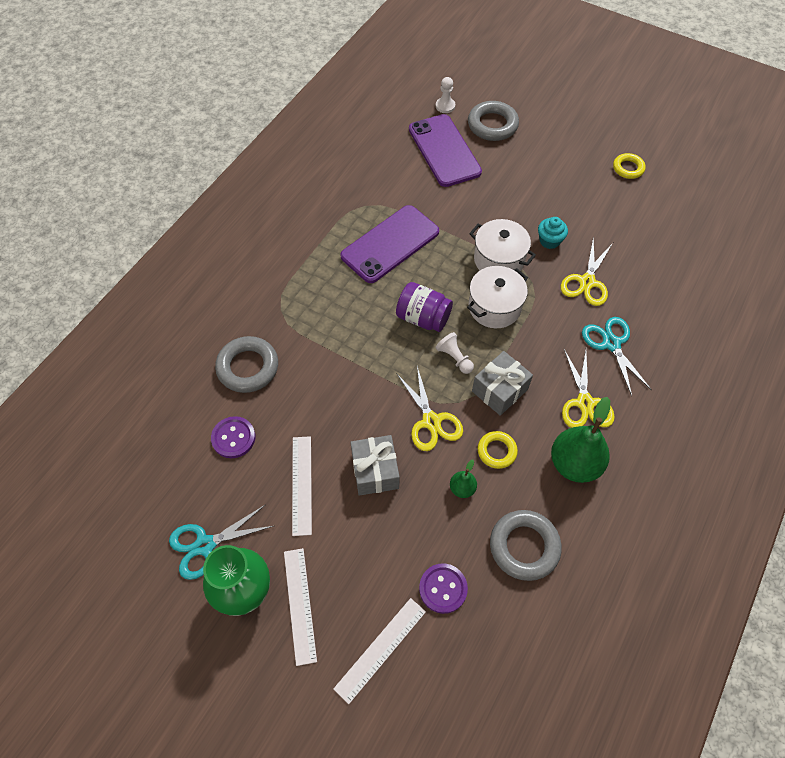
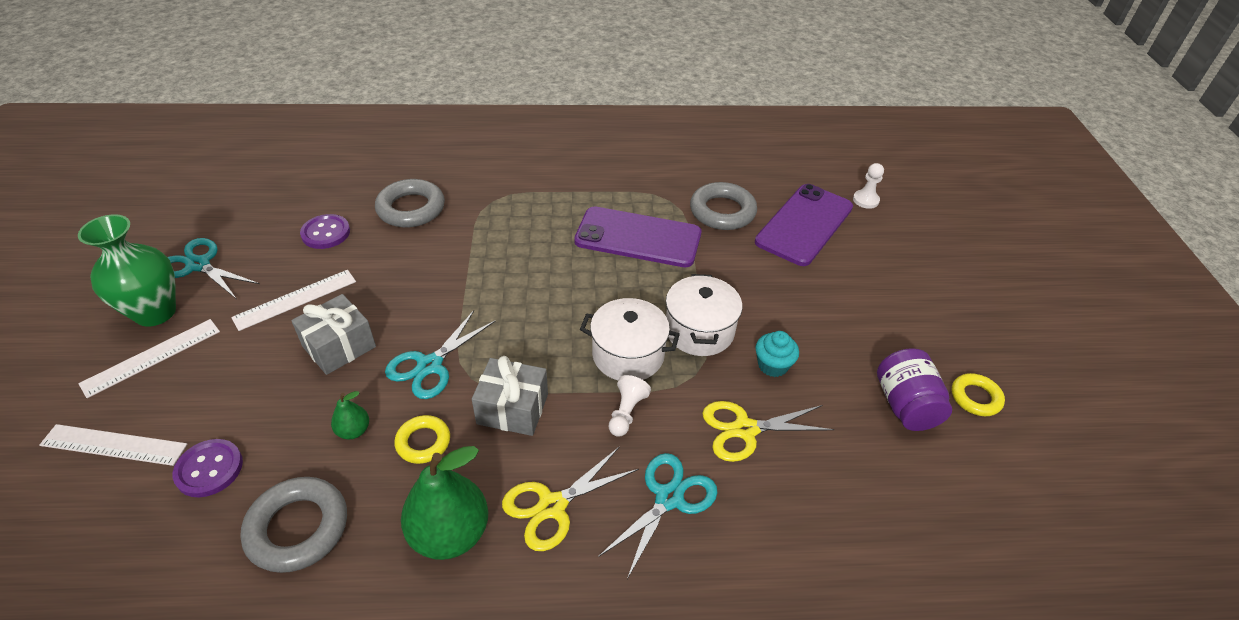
camera: 55 degrees right, 15 degrees down
(423, 318) = (563, 302): purple jar -> purple jar (905, 405)
(431, 421) = (430, 365): yellow scissors -> turquoise scissors
(454, 358) = (529, 350): white pawn -> white pawn (626, 413)
(492, 125) = (886, 246): grey ring -> grey ring (722, 211)

